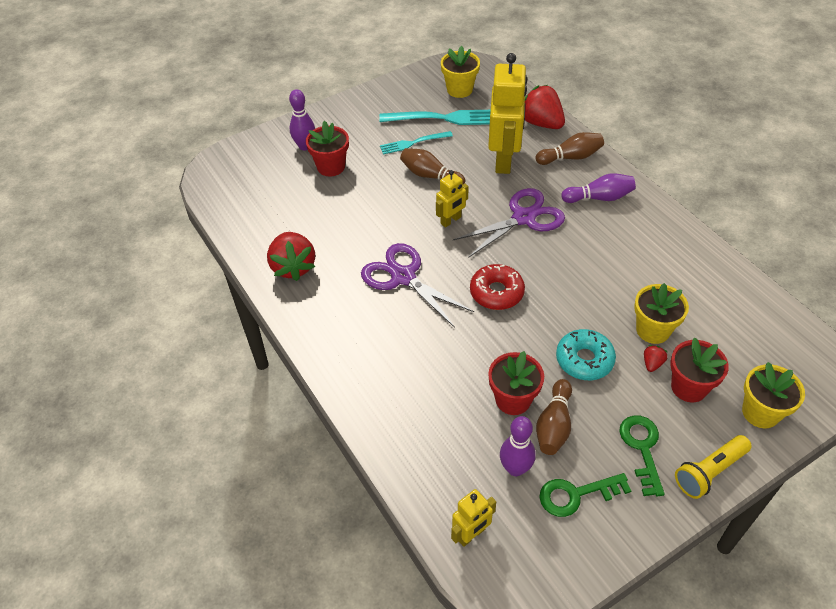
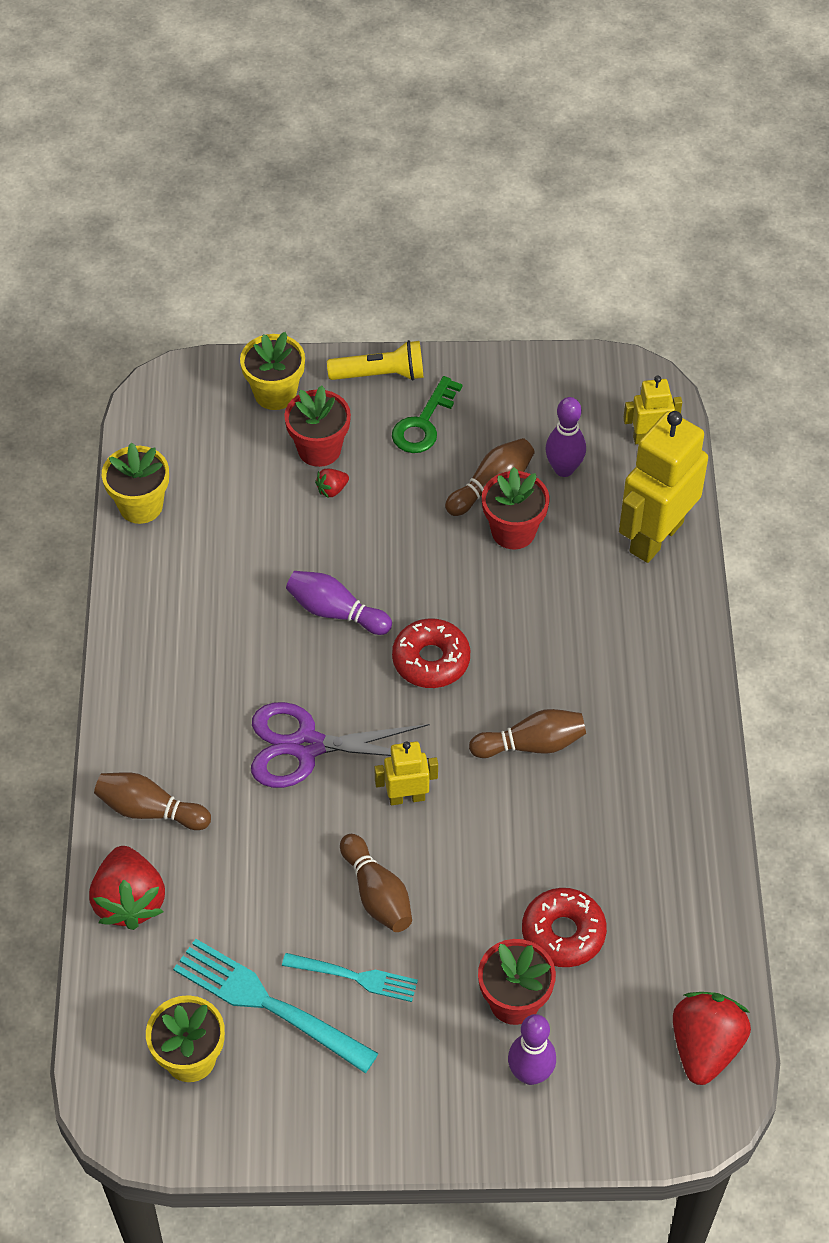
camera: 150 degrees left, 5 degrees up
(293, 267) = (668, 840): red strawberry -> red strawberry (705, 1047)
(325, 202) = (563, 933): none -> red donut
(403, 277) = (531, 744): purple scissors -> brown bowling pin
(504, 160) = (248, 861): yellow robot -> yellow robot (655, 537)
(576, 495) = (524, 419): green key -> none
(584, 360) = (400, 531): turquoise donut -> none
(599, 198) = (179, 721): purple bowling pin -> purple bowling pin (336, 612)
(653, 330) = (294, 521): yellow flower pot -> yellow flower pot (141, 506)

